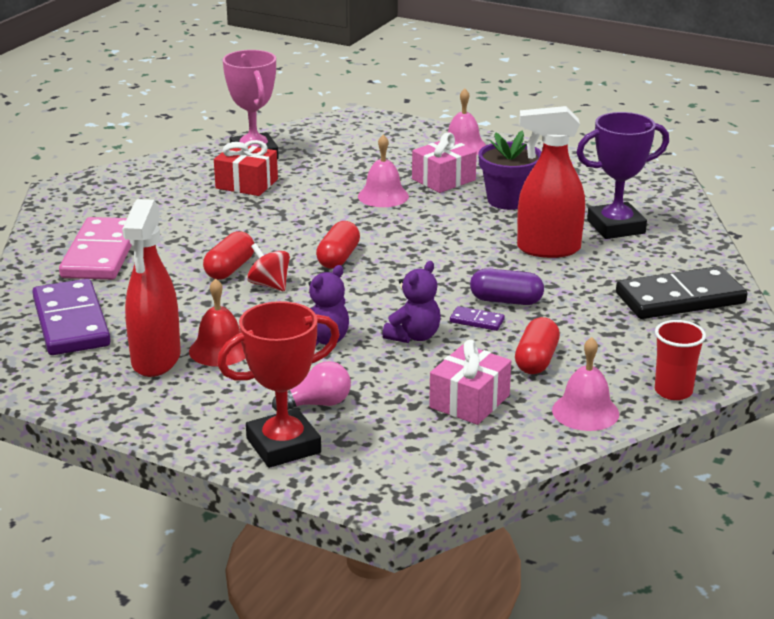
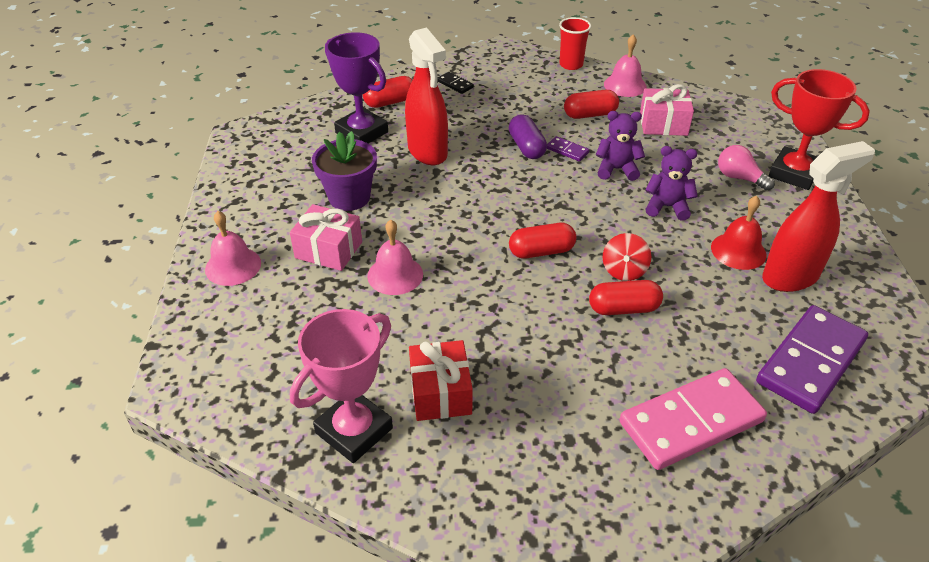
camera: 120 degrees left, 15 degrees up
(477, 321) = (567, 150): purple domino -> purple domino turned 45 degrees counterclockwise
(668, 253) = (390, 102): none -> red capsule
(680, 299) = (455, 84): black domino -> black domino, size x0.42

